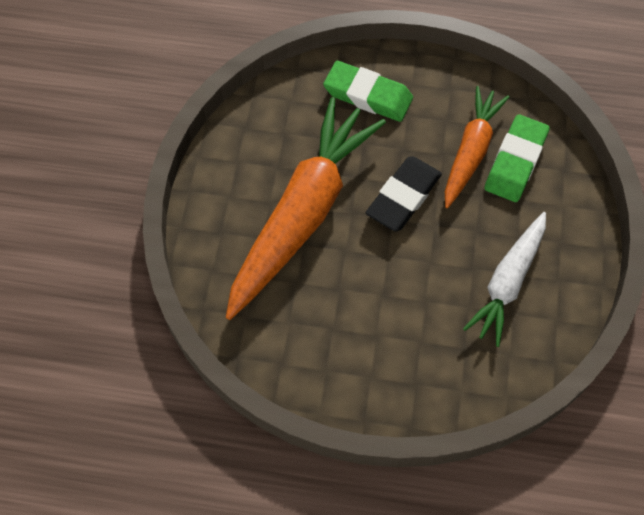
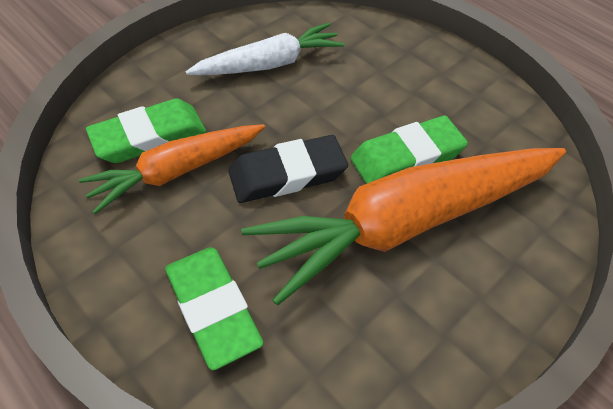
camera: 145 degrees left, 10 degrees down
(338, 266) = (407, 157): none -> green eraser

